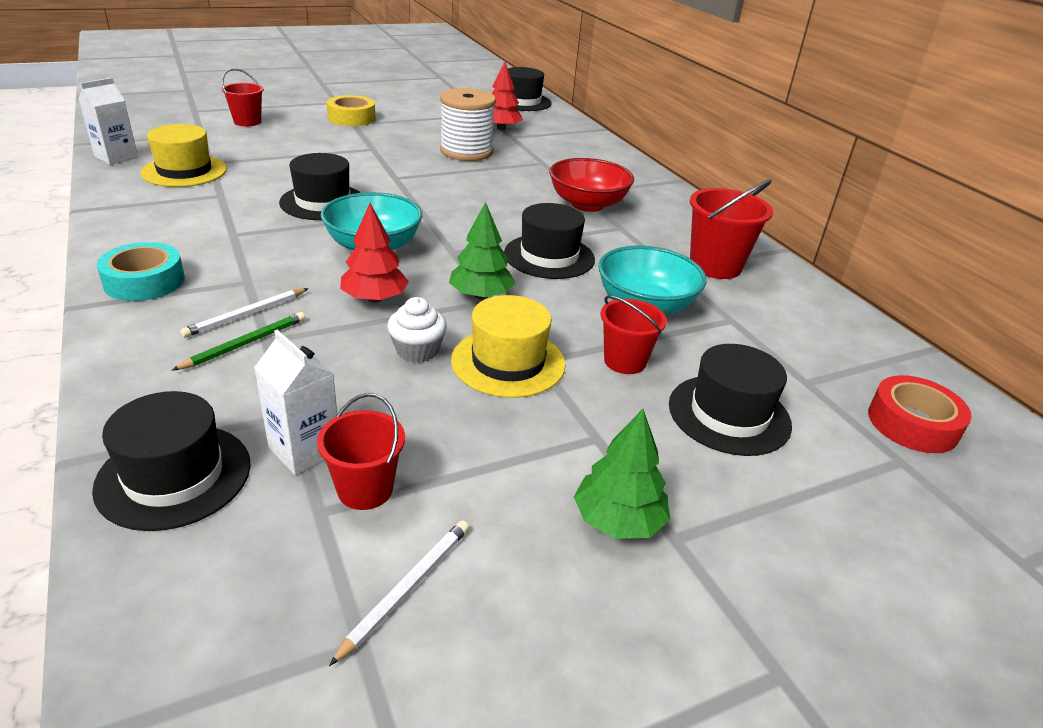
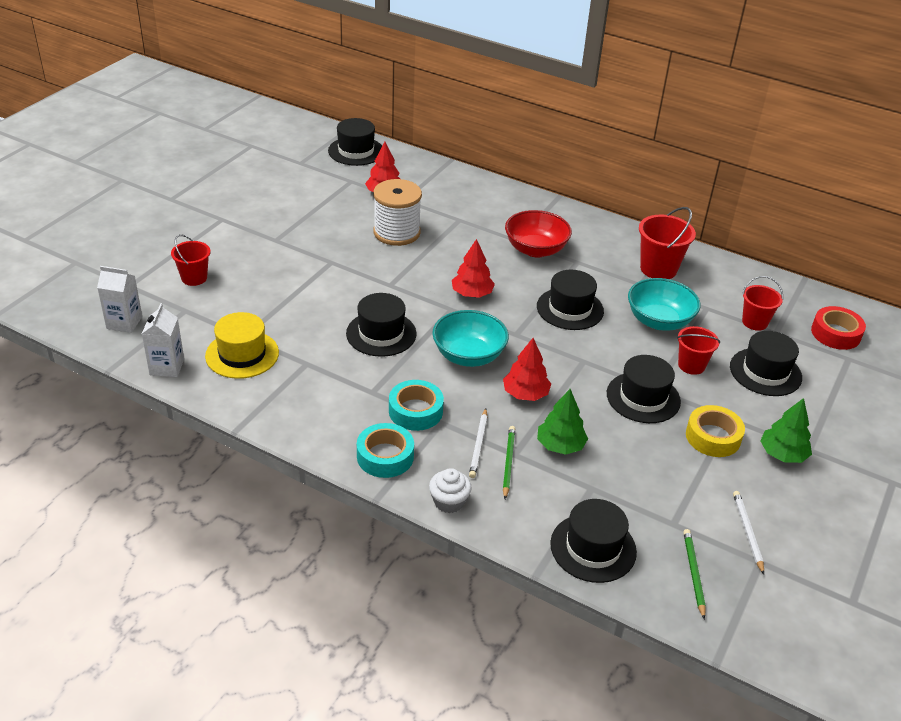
camera: 35 degrees left, 5 degrees up
(239, 591) = (693, 573): none -> green pencil
(241, 263) = (415, 411): none -> turquoise tape
(304, 450) = (625, 501): white carton -> white carton (124, 322)
(351, 118) = (263, 234): yellow tape -> yellow tape (713, 437)
(365, 489) = (676, 502): red bucket -> red bucket (754, 322)
(417, 350) = (594, 416): white cupcake -> white cupcake (449, 502)
(462, 209) = (472, 294): none -> red tree
(481, 295) = (574, 360): green tree -> green tree (560, 445)
(508, 362) = (643, 397): yellow hat -> black hat

